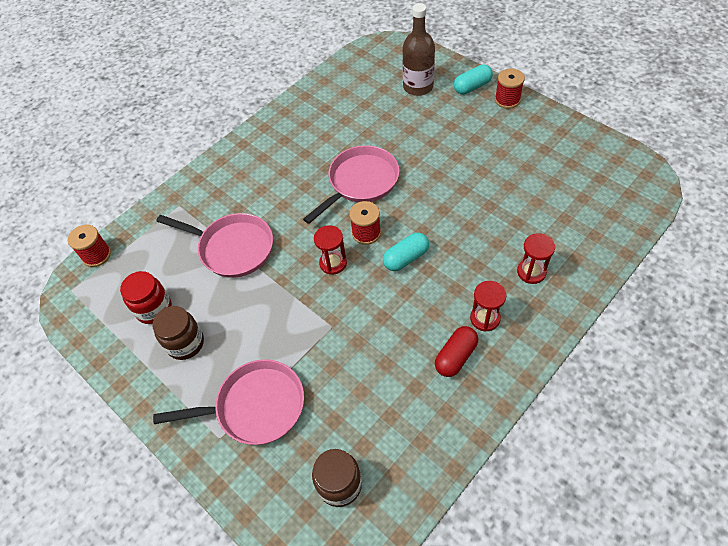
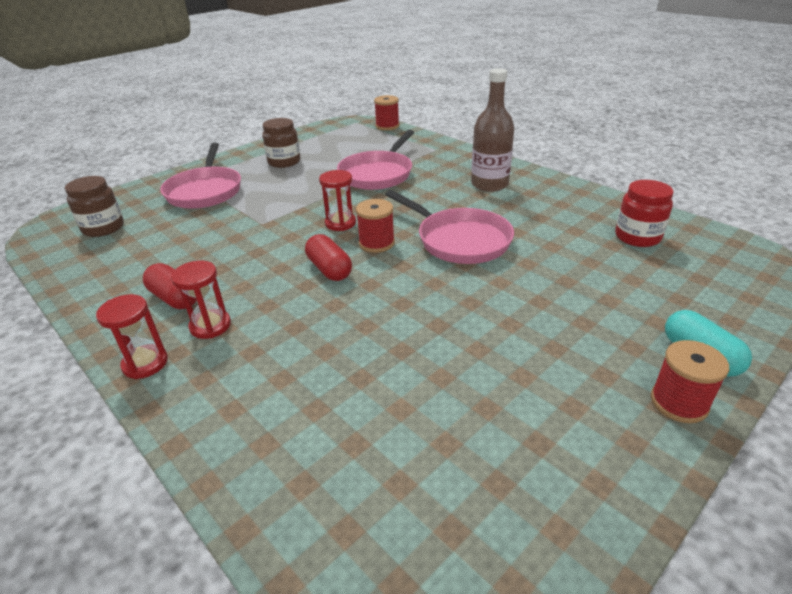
camera: 90 degrees right, 20 degrees down
(154, 309) = (324, 149): red jar -> red jar (637, 237)
(406, 258) = (329, 269): turquoise capsule -> red capsule
(418, 87) = (673, 293): brown bottle -> brown bottle (489, 184)
(531, 272) = (260, 380): red hourglass -> red hourglass (145, 363)

